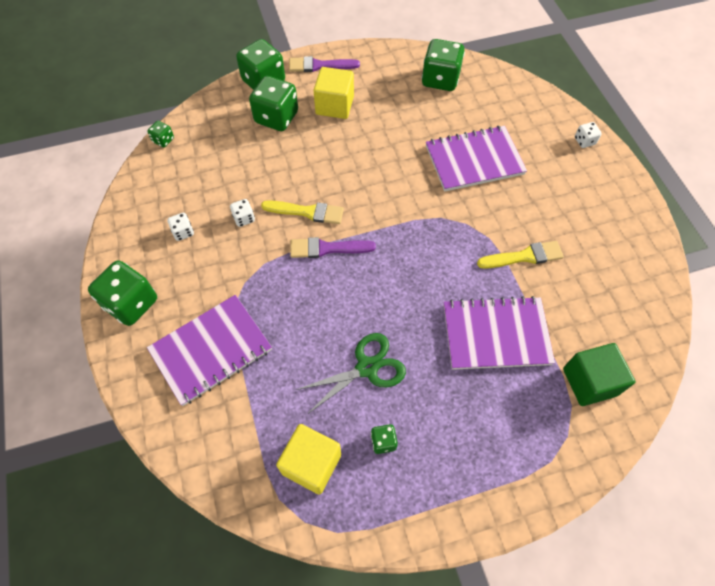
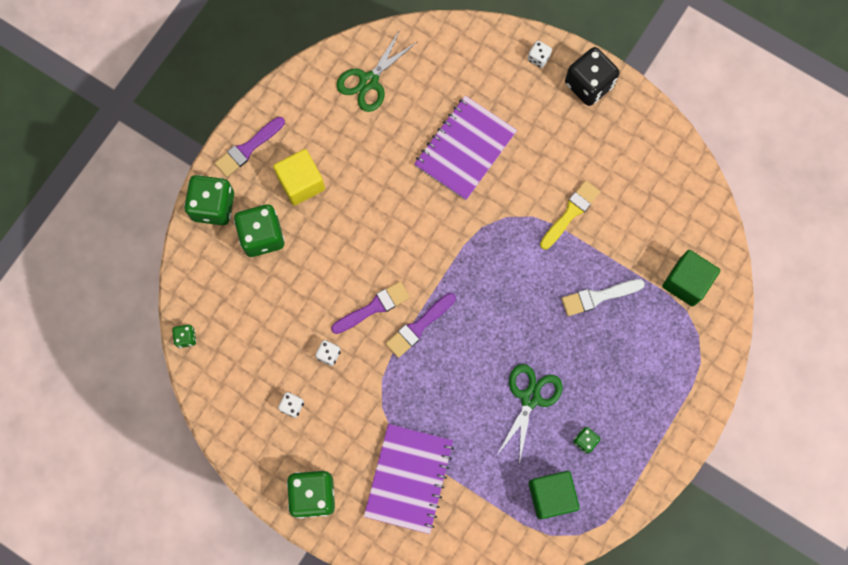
camera: 40 degrees left, 15 degrees up
(307, 212) = (374, 307): yellow brush -> purple brush
(311, 464) = (551, 495): yellow cube -> green cube
(440, 79) = (369, 81): green dice -> green scissors
(496, 334) = (598, 297): purple notebook -> white brush
(613, 182) = (589, 84): none -> black dice

